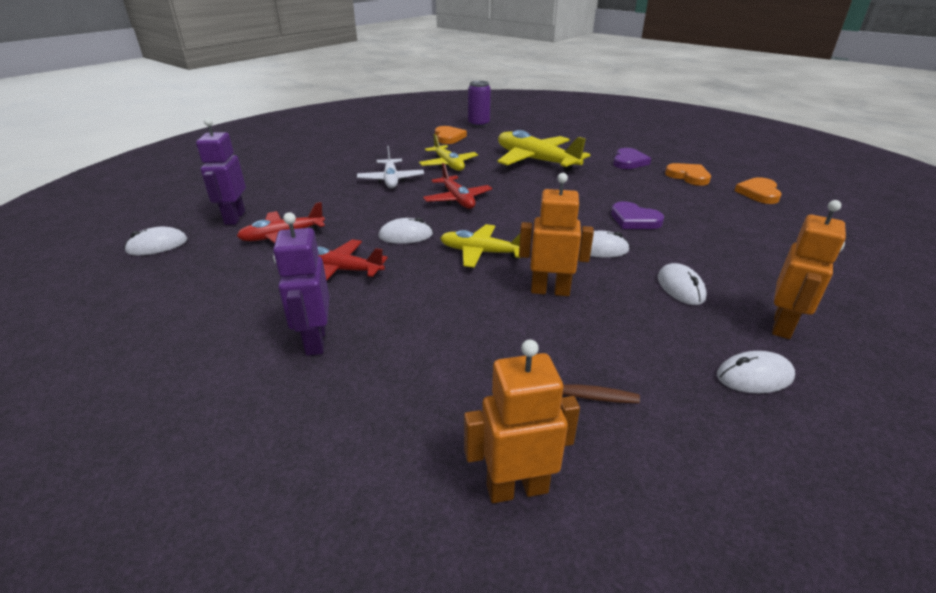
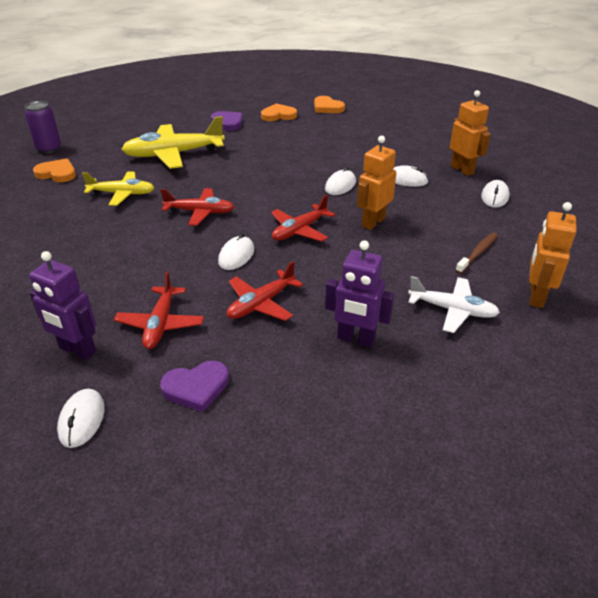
camera: 60 degrees left, 5 degrees up
(391, 180) = (114, 232): white plane -> white plane (452, 310)
(481, 252) = (299, 230): yellow plane -> red plane
(634, 220) = (315, 158): purple heart -> purple heart (196, 387)

